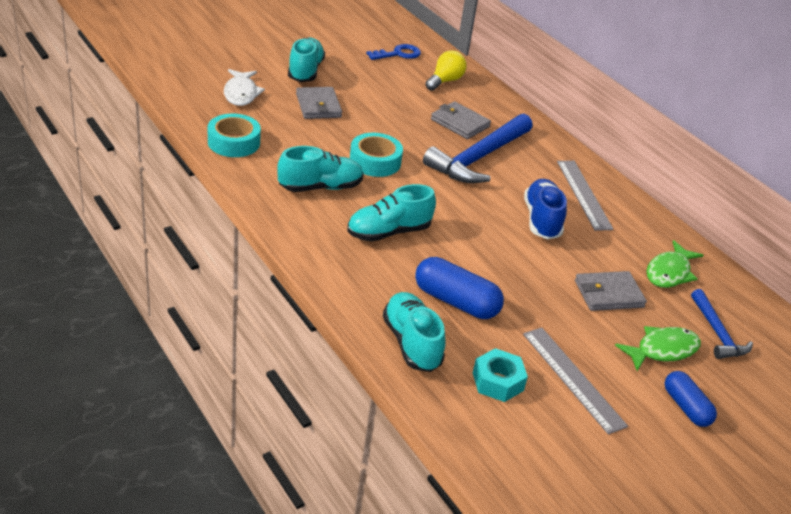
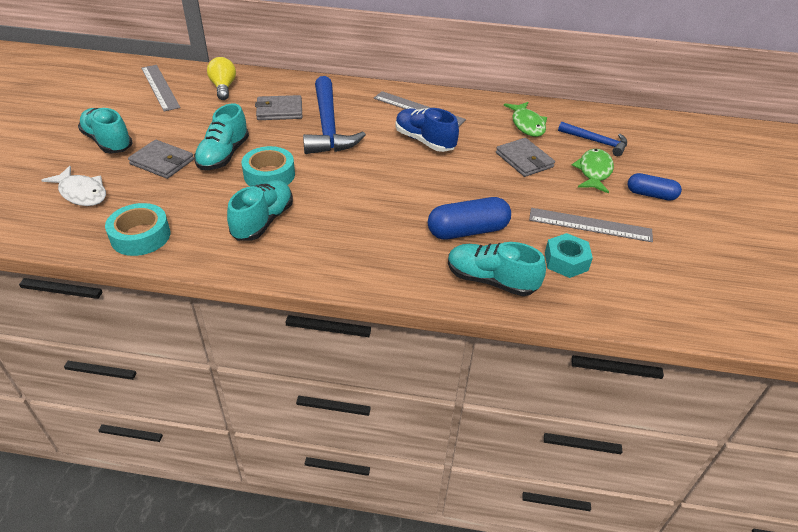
camera: 45 degrees left, 5 degrees up
(388, 232) = (358, 218): turquoise shoe -> turquoise shoe (223, 155)
(398, 54) = (160, 87): blue key -> grey ruler
(608, 294) = (524, 160): grey wallet -> grey wallet turned 60 degrees counterclockwise

